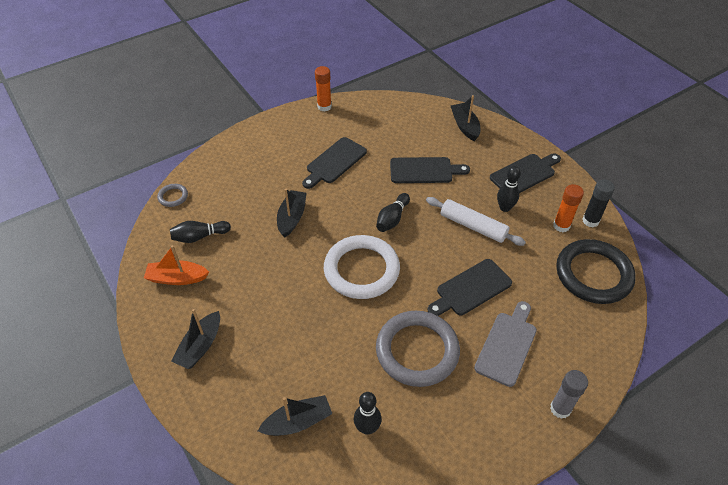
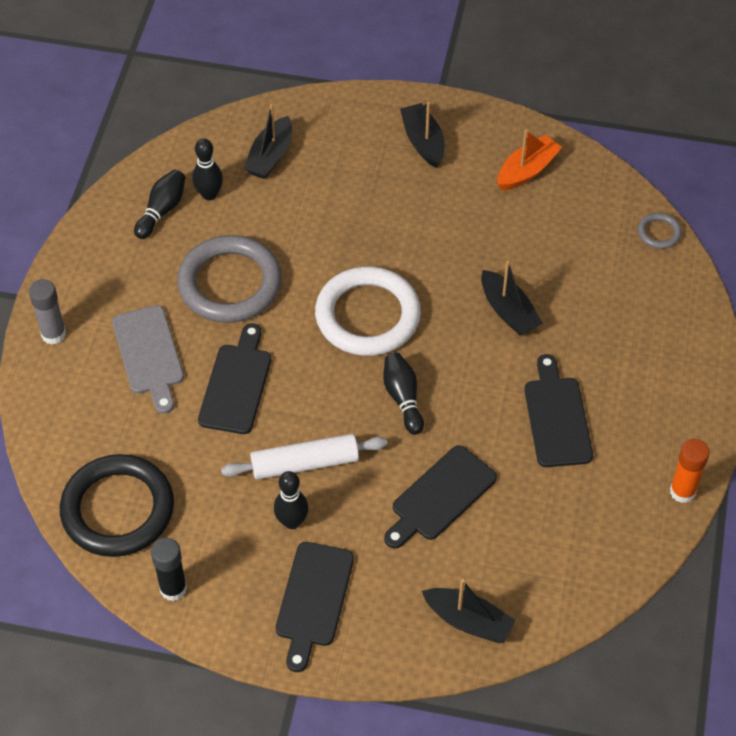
camera: 135 degrees right, 5 degrees up
(199, 237) = (567, 219): black bowling pin -> black bowling pin (162, 210)
(561, 226) = (203, 550): orange glue stick -> none

